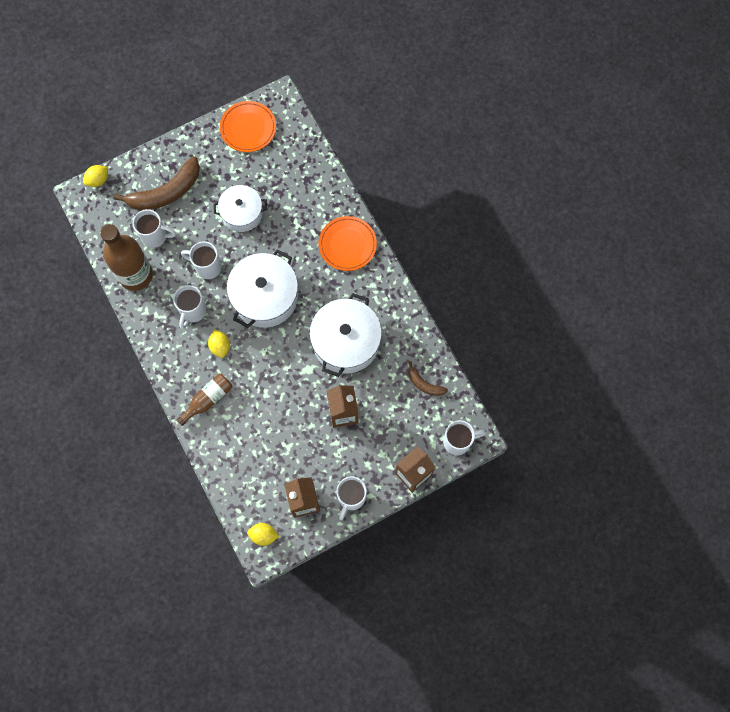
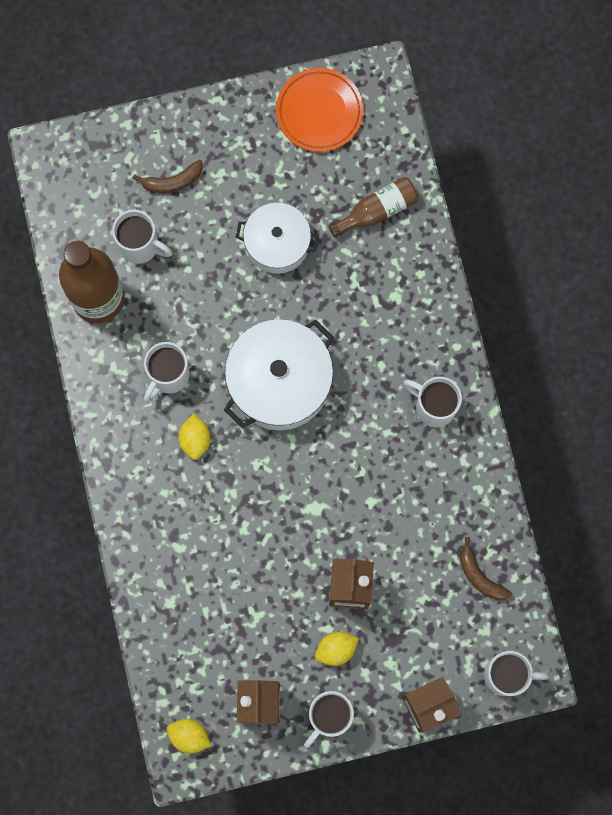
camera: 15 degrees right, 5 degrees up
(98, 180) = (77, 136): yellow lemon -> yellow lemon (336, 649)
(166, 192) = (172, 182): brown banana -> brown banana, size x0.51
(207, 267) = (205, 313): white mug -> white mug (433, 406)
(208, 400) = (158, 515): brown bottle -> brown bottle (377, 210)
(346, 342) = (381, 481): white pot -> none
(347, 245) = (421, 333): orange plate -> none

